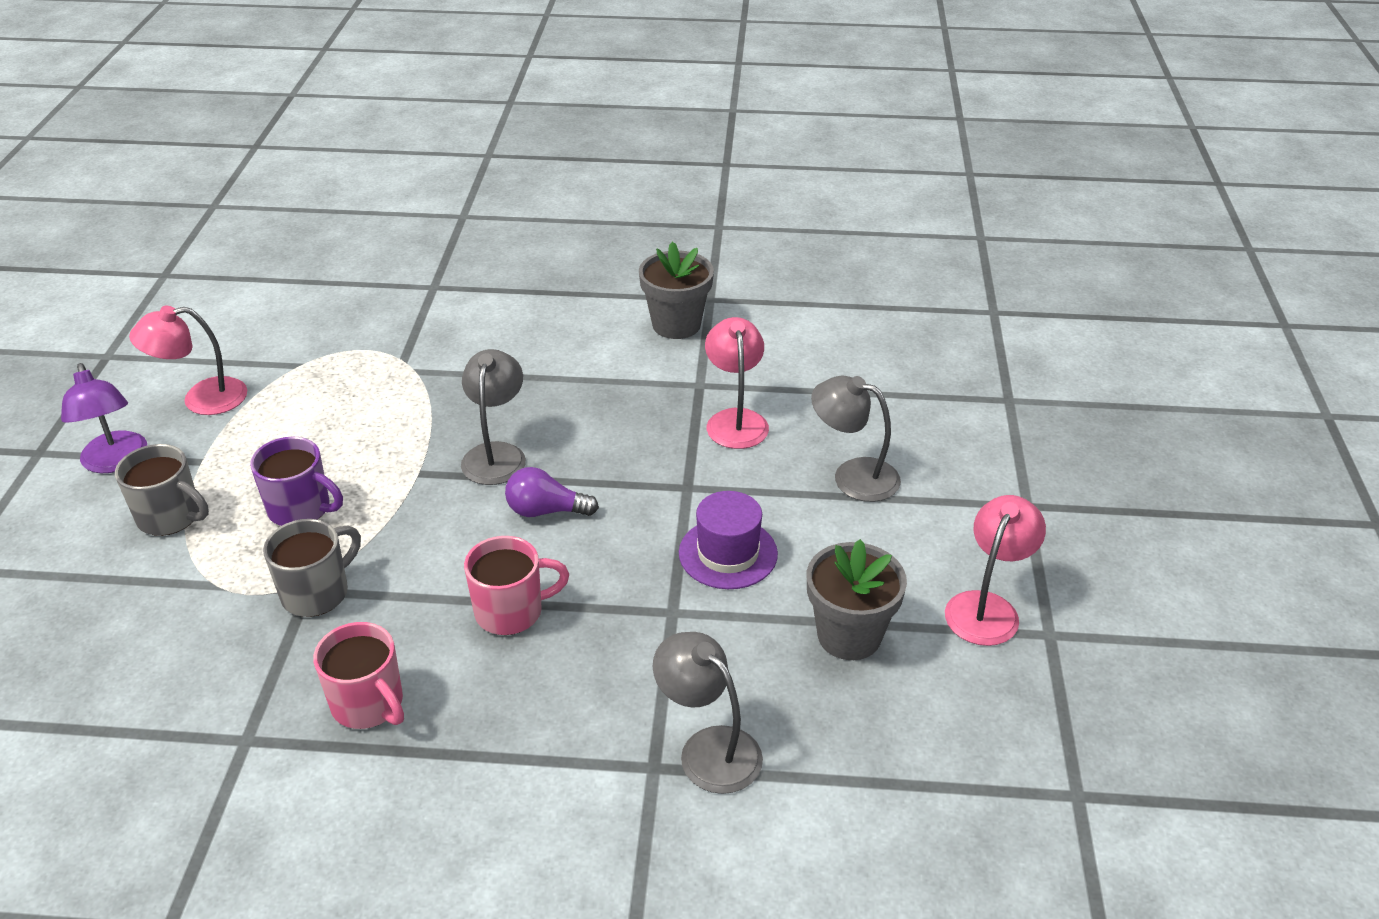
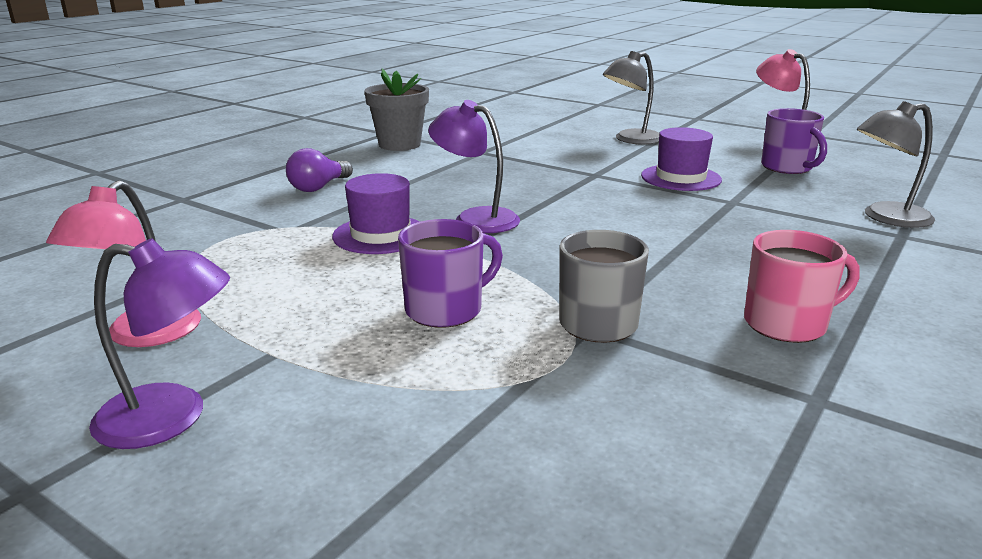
camera: 60 degrees left, 15 degrees down
(170, 517) = (357, 391): grey mug -> none
(423, 419) = (380, 235): none -> purple hat
(496, 454) = (475, 218): grey lamp -> purple lamp
(511, 611) = (694, 248): pink mug -> none
(546, 511) = (574, 215): purple light bulb -> purple light bulb (319, 187)
(735, 420) = (536, 151): pink lamp -> none
(849, 635) = (787, 168): grey flower pot -> purple mug

